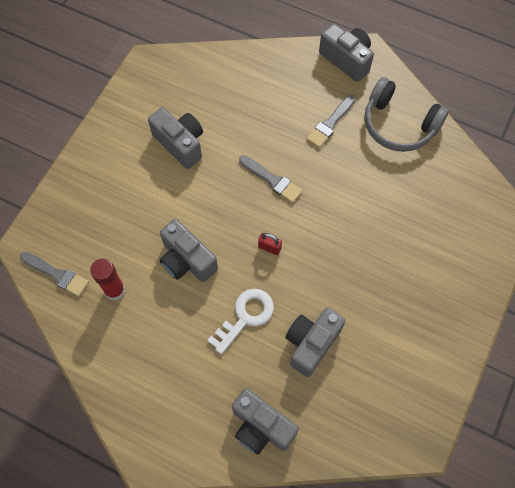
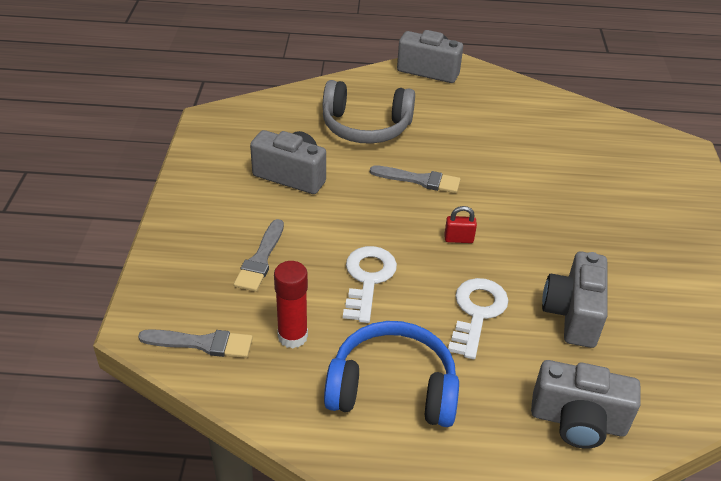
camera: 25 degrees left, 25 degrees down
(157, 355) = (392, 388): none -> blue headphones
(187, 260) = (368, 279): grey camera -> white key
(330, 123) = (449, 120): grey brush -> grey brush (260, 259)
(399, 124) = (519, 105): grey headphones -> grey headphones (366, 126)

